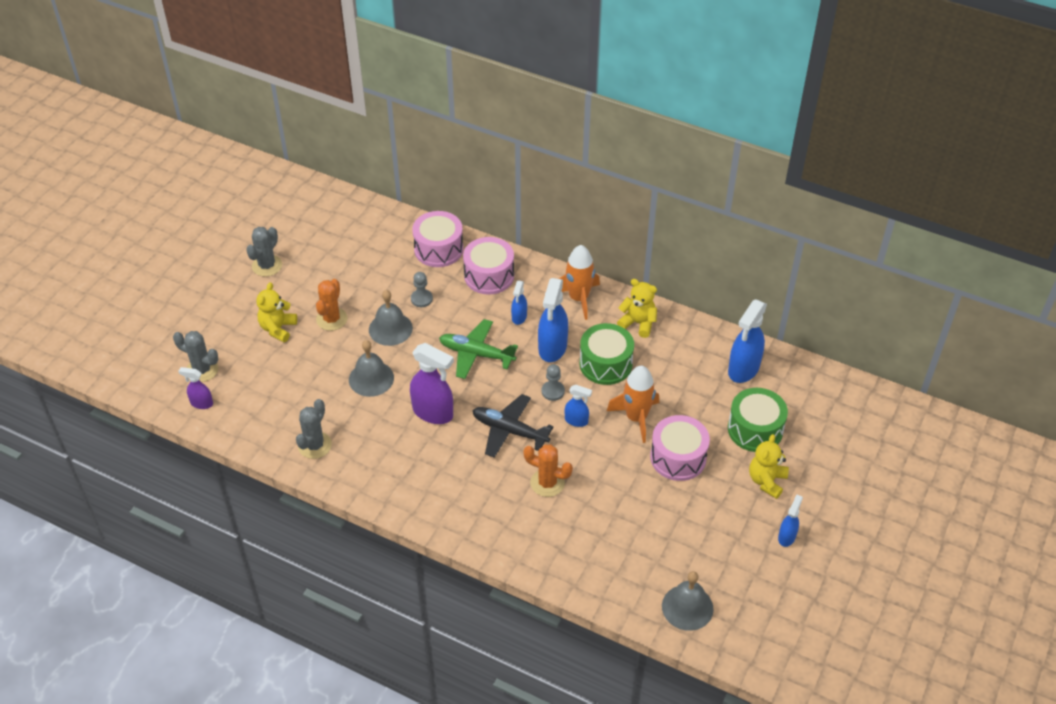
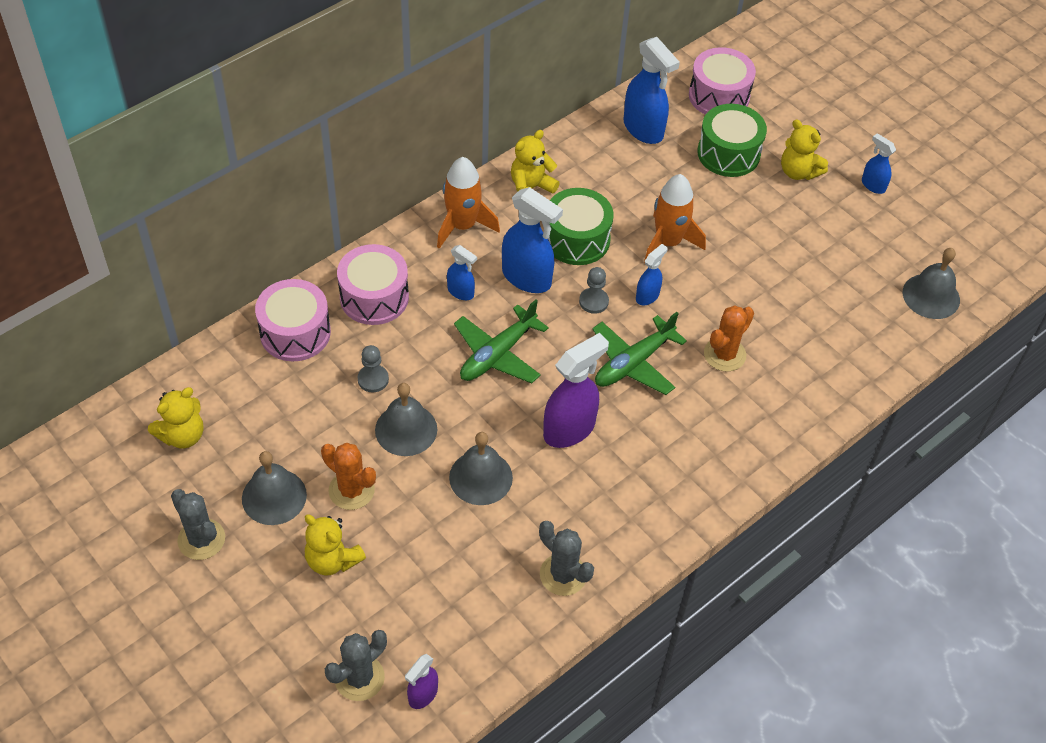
camera: 70 degrees left, 5 degrees up
(311, 285) = (274, 496): none -> grey bell
(335, 229) = (182, 435): none -> yellow teddy bear
(509, 431) = (633, 363): black plane -> green plane
(678, 457) = (738, 229): pink drum -> pink drum (719, 96)

